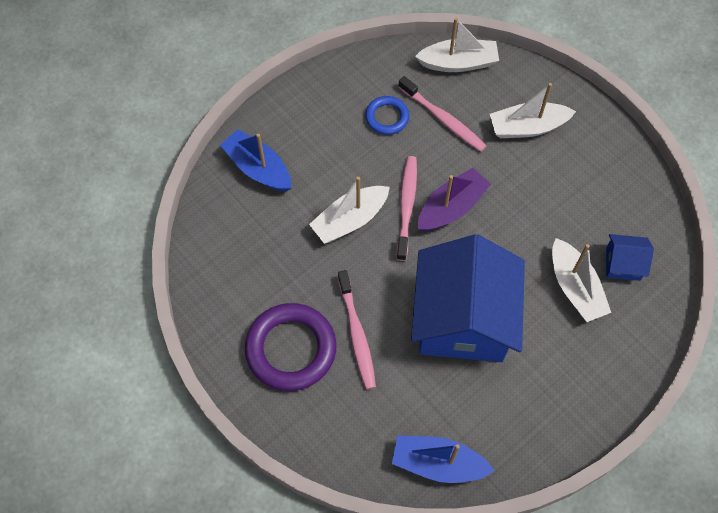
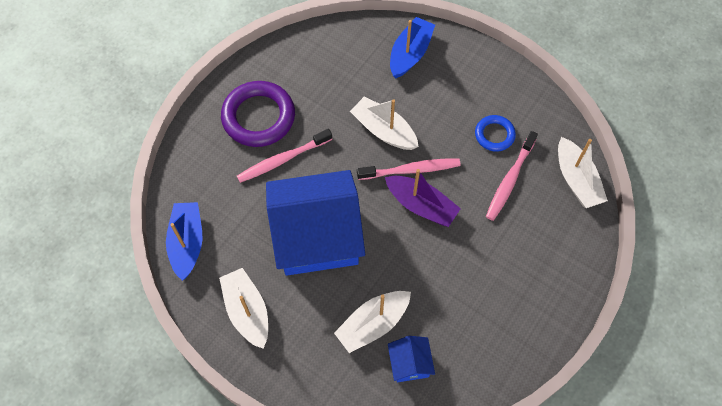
camera: 75 degrees right, 0 degrees up
(527, 127) = (528, 253): white boat -> white boat (247, 311)

